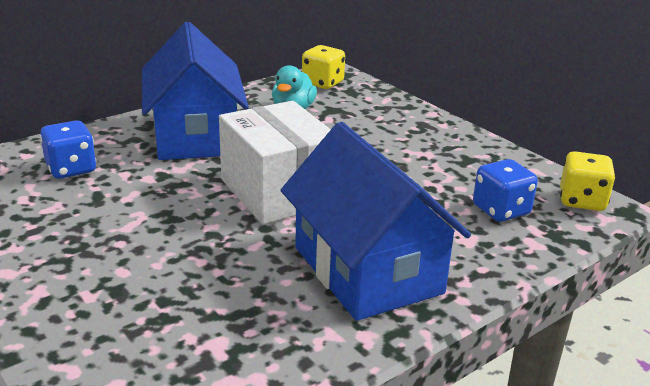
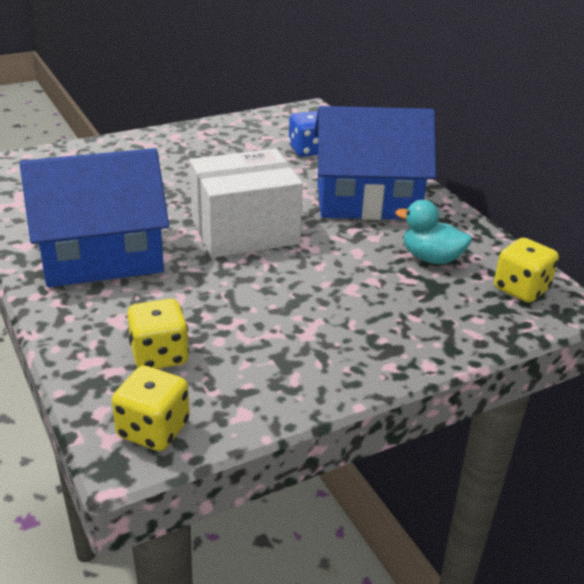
camera: 100 degrees right, 5 degrees up
(501, 210) = (159, 355): blue dice -> yellow dice

